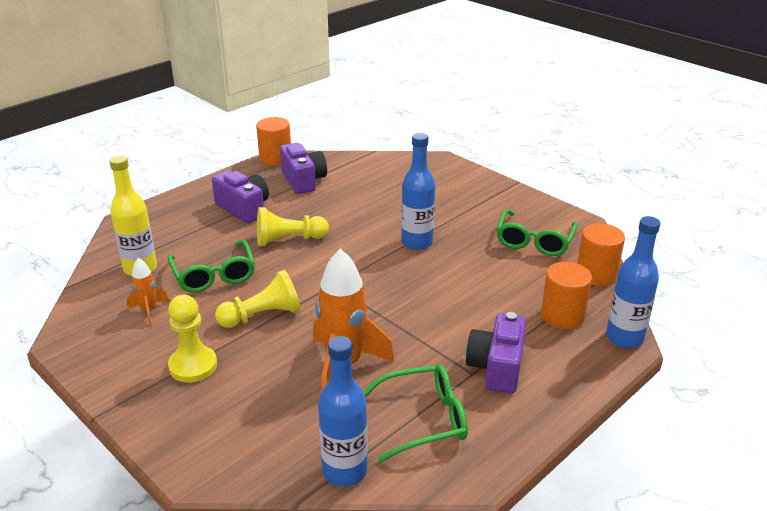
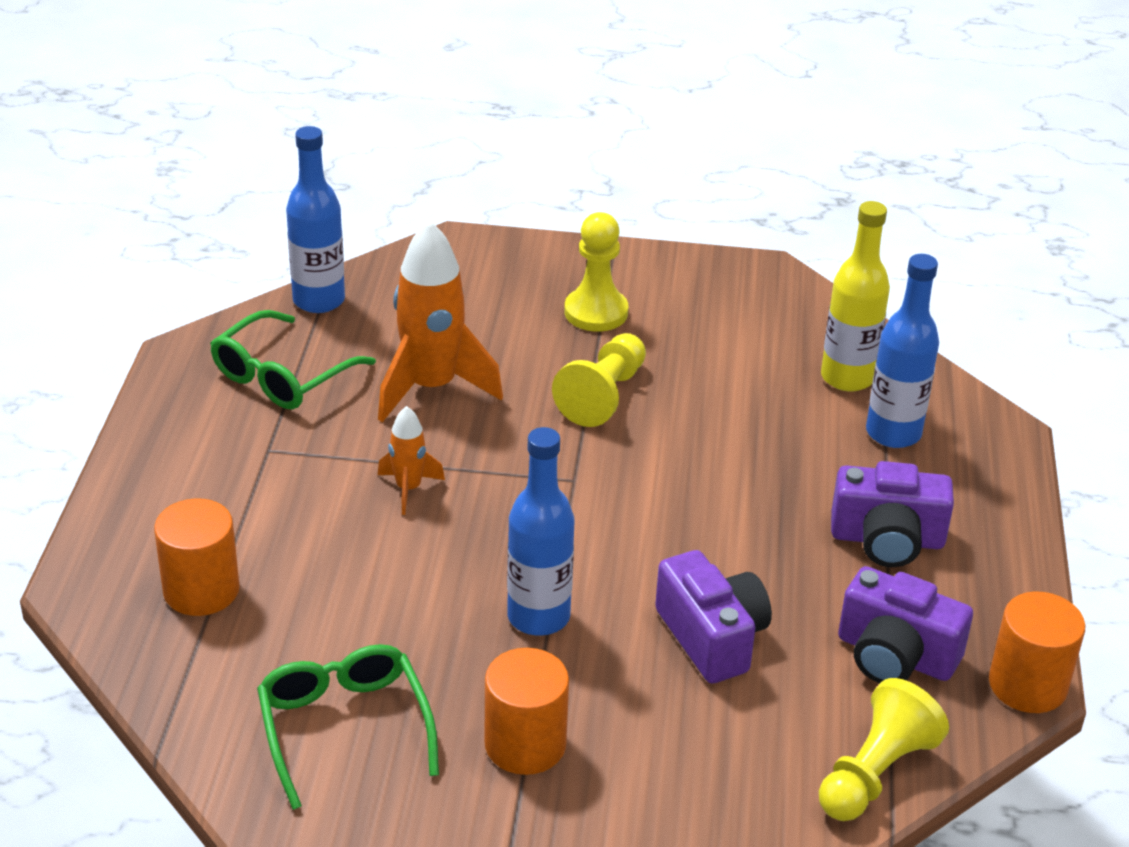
camera: 140 degrees right, 5 degrees up
(149, 311) = (741, 338): orange rocket -> orange rocket (408, 489)
(214, 275) = (744, 415): green glasses -> none
(288, 240) = (733, 518): yellow pawn -> yellow pawn (875, 773)
(496, 367) = (243, 470): purple camera -> purple camera (712, 637)
(596, 274) = (190, 703): orange cylinder -> orange cylinder (525, 744)
(624, 338) = (88, 596): blue bottle -> blue bottle (893, 433)

